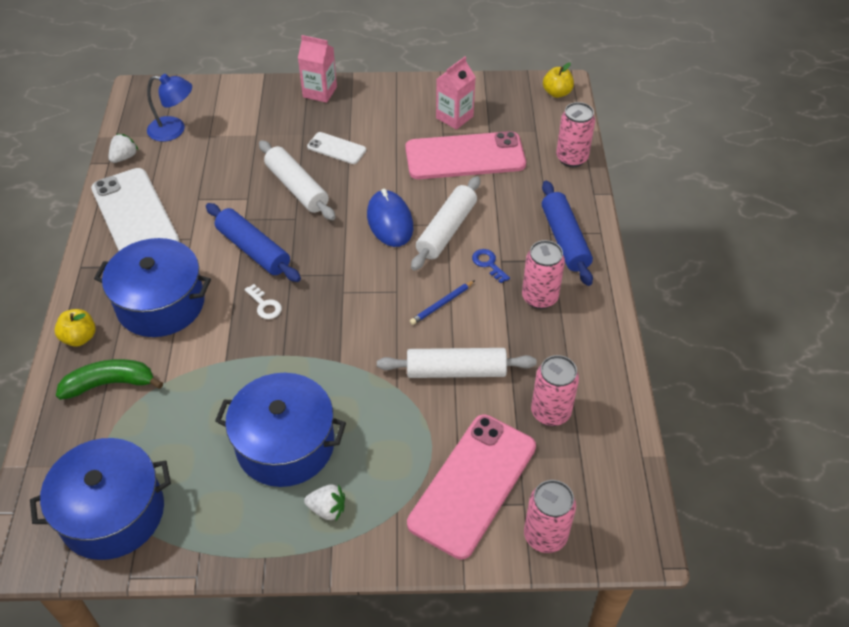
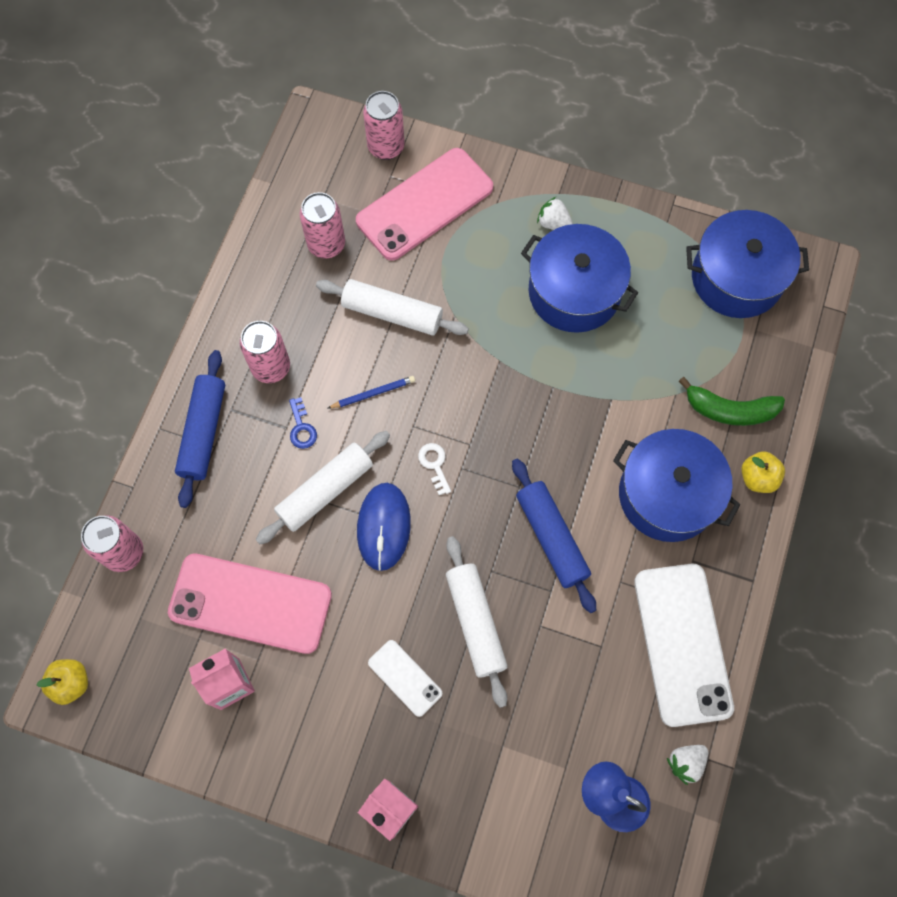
camera: 160 degrees left, 20 degrees up
(265, 305) = (556, 455): white key -> white key (434, 465)

